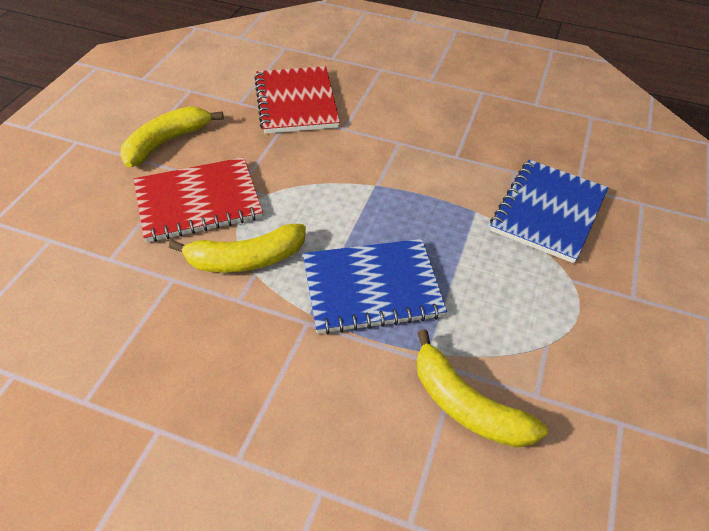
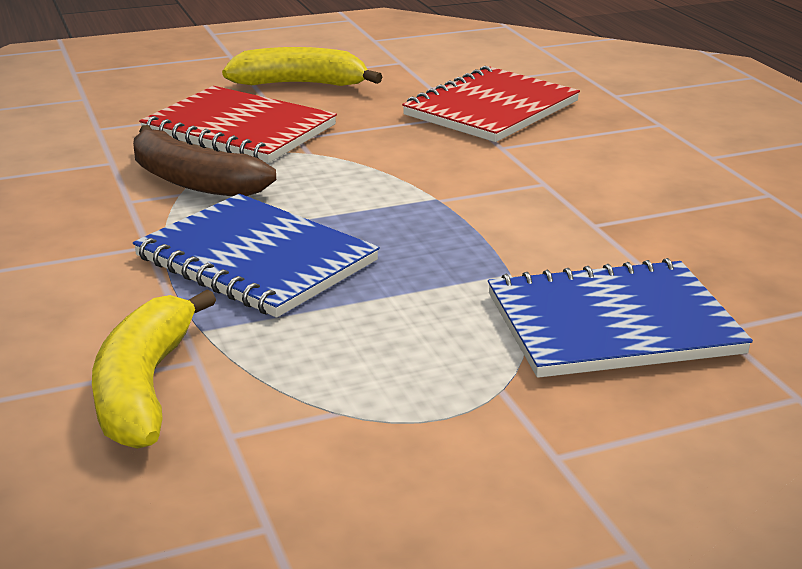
camera: 50 degrees right, 20 degrees down
(246, 259) = (192, 181): yellow banana -> brown banana

